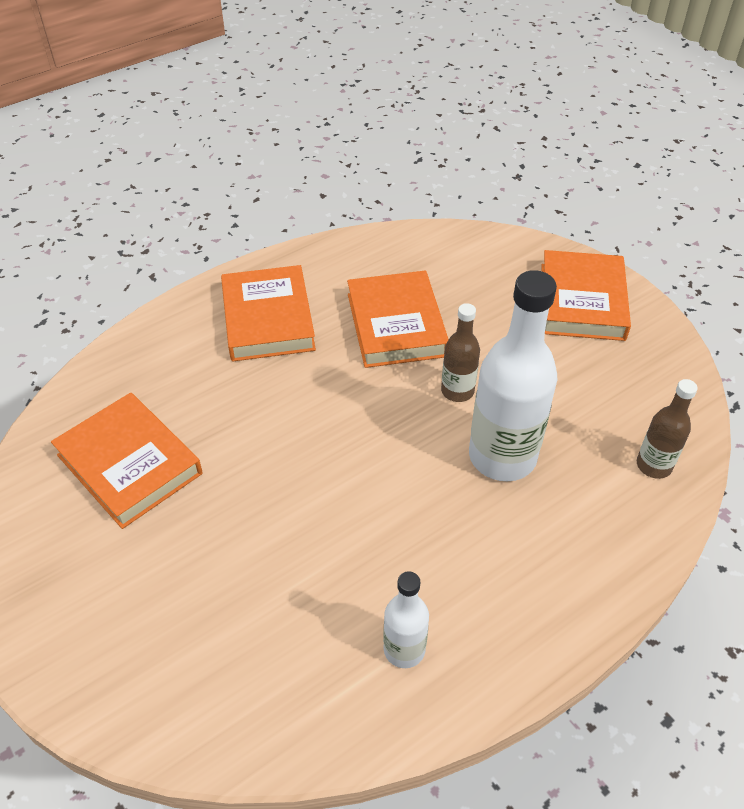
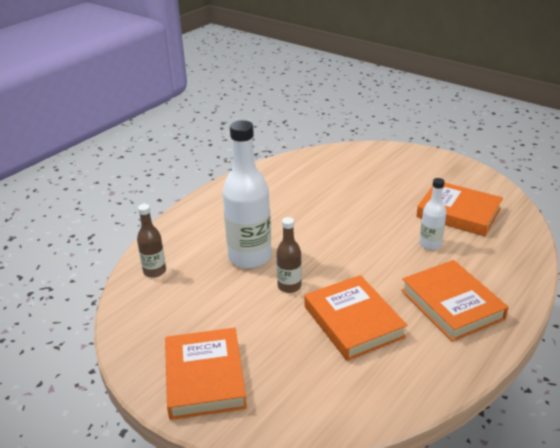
camera: 165 degrees right, 15 degrees down
(404, 649) = (277, 182): white bottle -> white bottle (430, 244)

